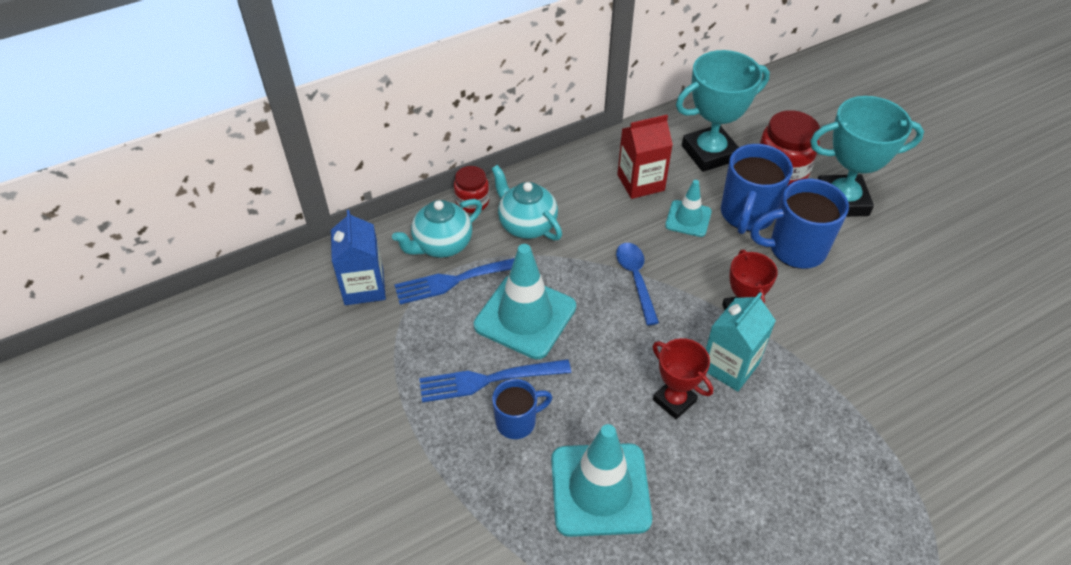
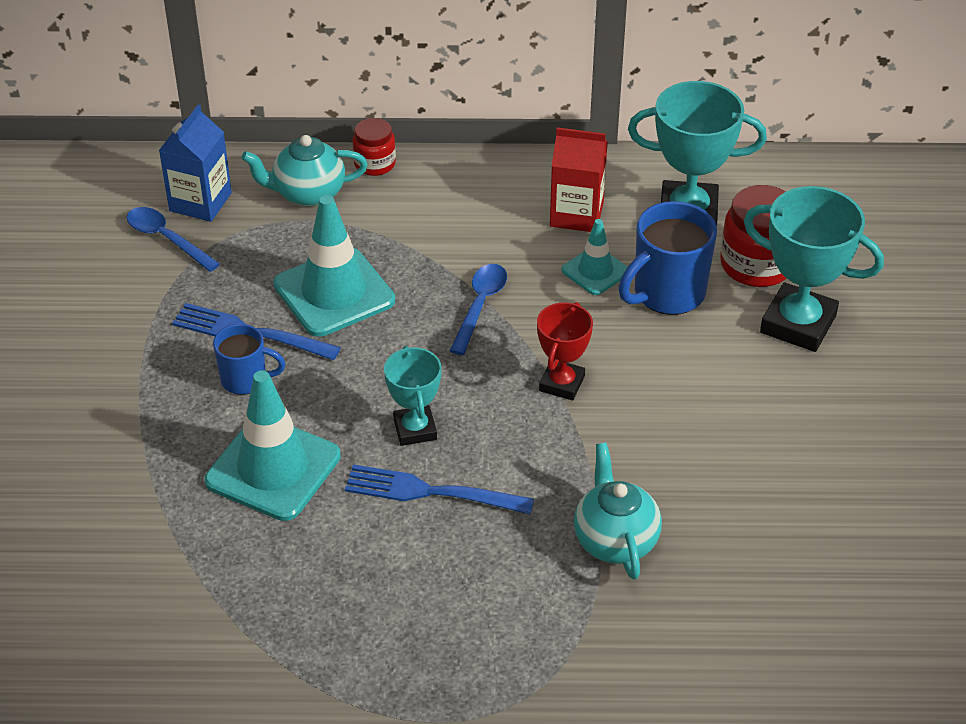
camera: 30 degrees right, 5 degrees down
(360, 330) = (166, 239): none -> blue spoon
(458, 279) = (297, 232): blue fork -> blue fork (431, 492)
(526, 225) = (412, 208): turquoise teapot -> turquoise teapot (615, 540)
(674, 400) = (415, 429): red trophy -> turquoise trophy
(730, 366) = (502, 425): turquoise carton -> none
(795, 249) = (688, 349): blue mug -> none

